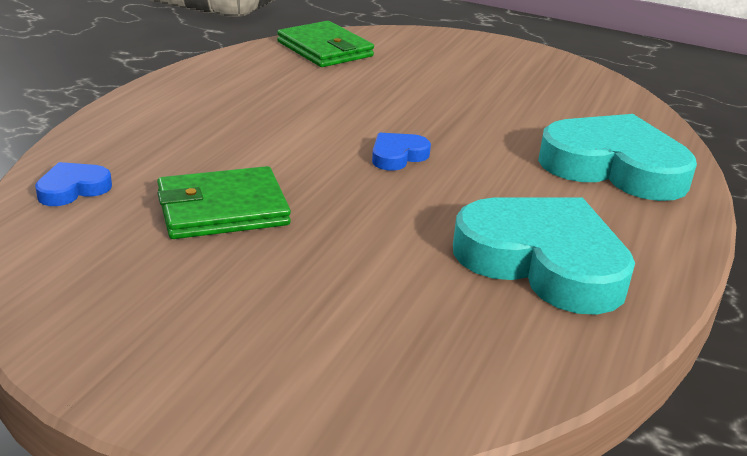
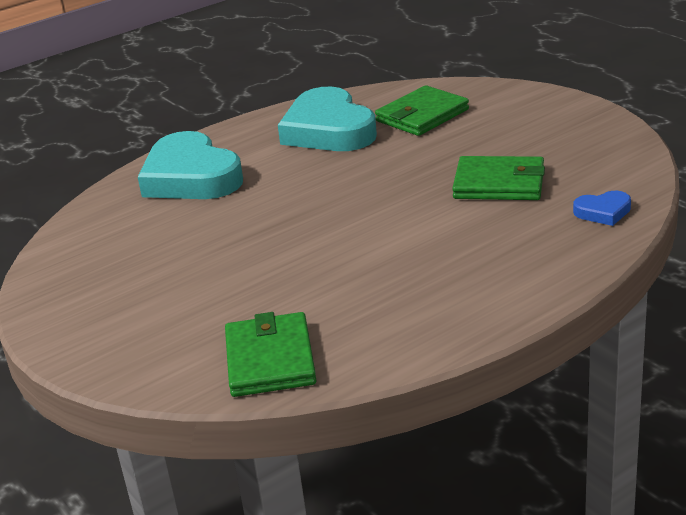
camera: 145 degrees left, 0 degrees up
(397, 156) = (338, 207): blue heart -> none
(426, 317) = (422, 115): none -> green wallet

